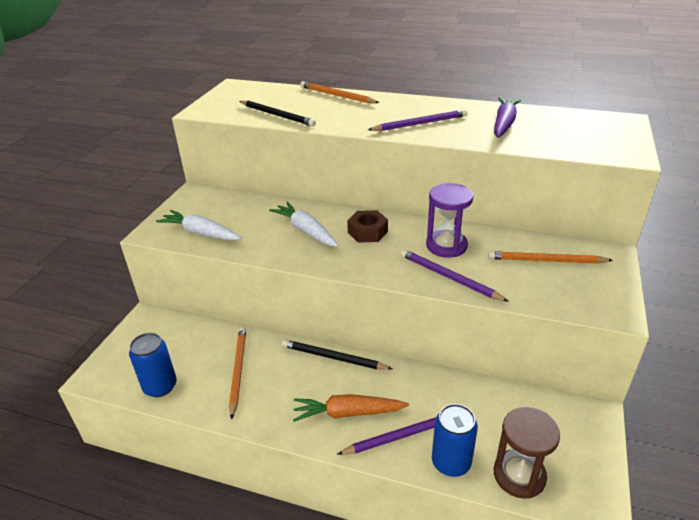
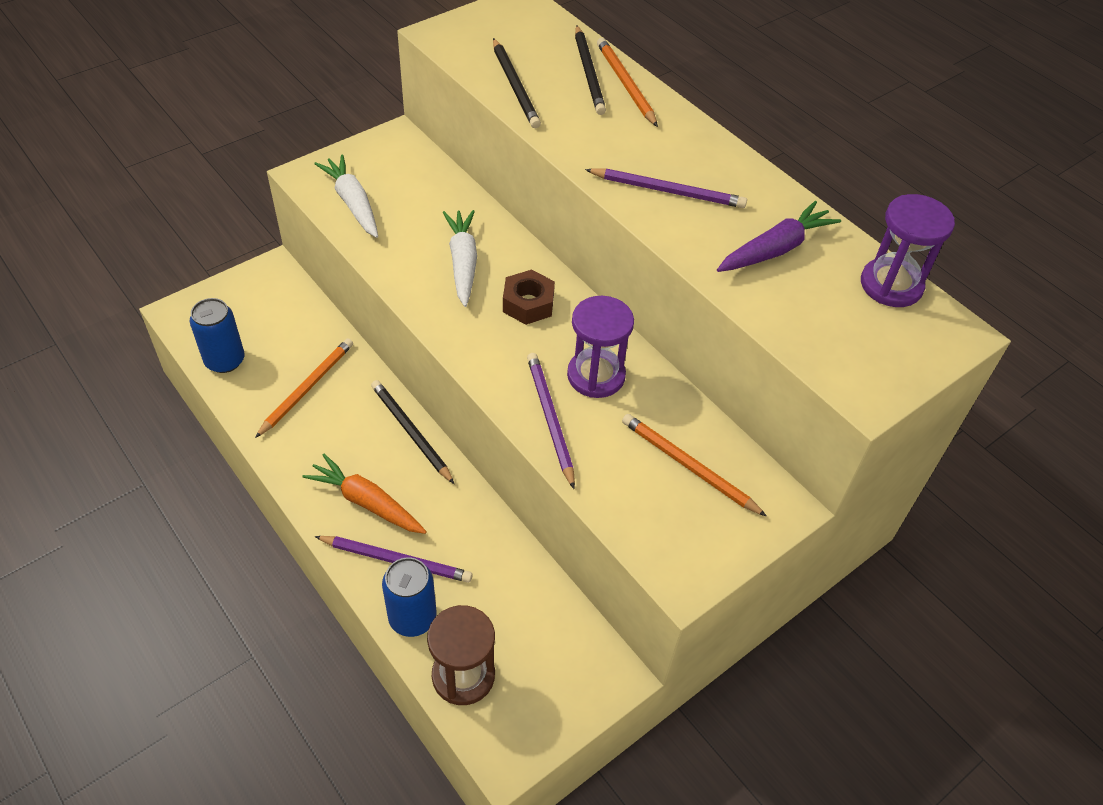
camera: 30 degrees right, 15 degrees up
(311, 98) = (589, 73): none -> black pencil
(572, 116) = (891, 285): none -> purple hourglass

